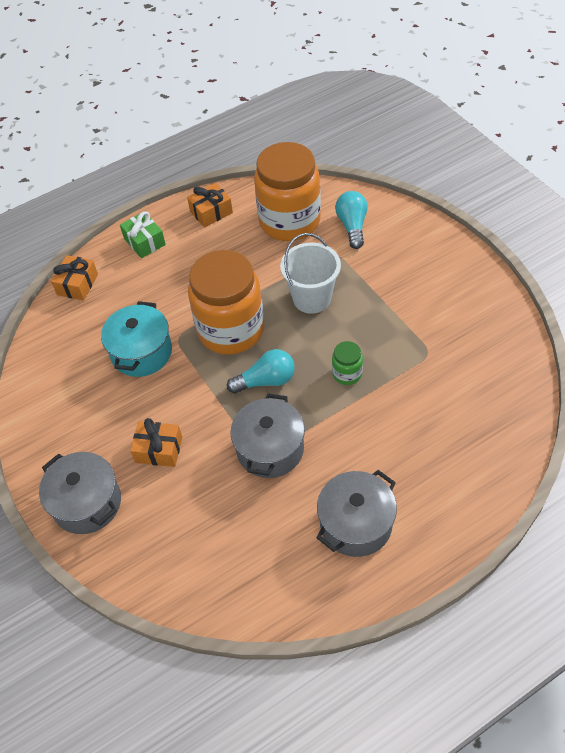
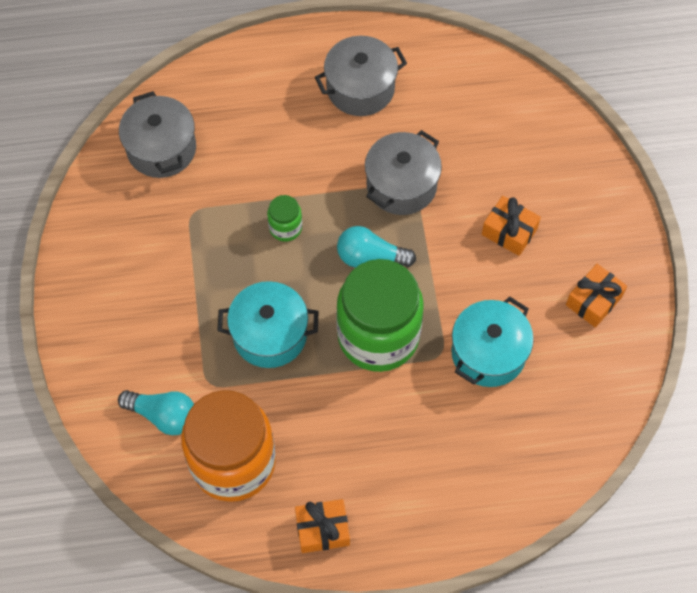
camera: 160 degrees left, 10 degrees up
(77, 284) = (535, 490): orange gift -> orange gift (593, 301)
(87, 503) = (596, 209): grey pot -> grey pot (161, 149)
(144, 242) = (428, 520): green gift -> none
(231, 330) = (378, 336): orange jar -> green jar
(312, 298) = (270, 334): white bucket -> turquoise pot
(352, 226) = (163, 415): turquoise light bulb -> turquoise light bulb turned 90 degrees counterclockwise

